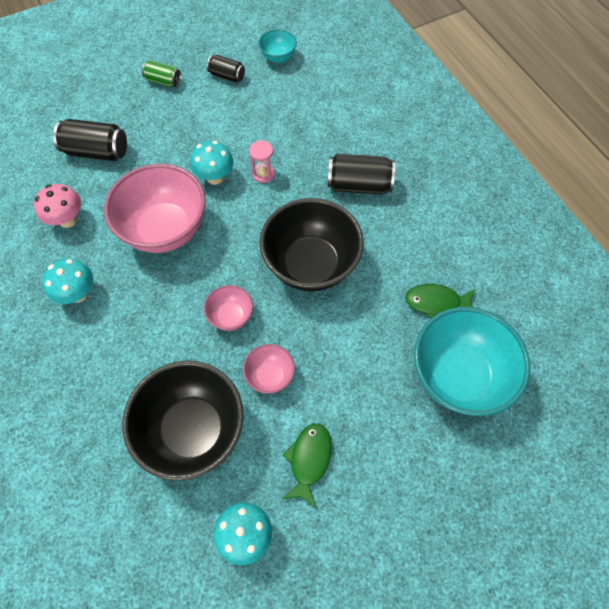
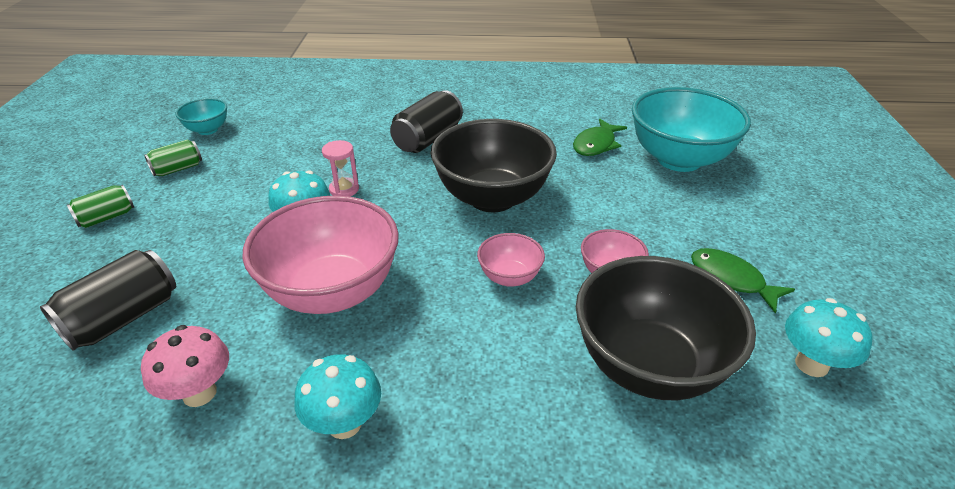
camera: 60 degrees left, 25 degrees down
(227, 76) = (177, 169): black can -> green can

